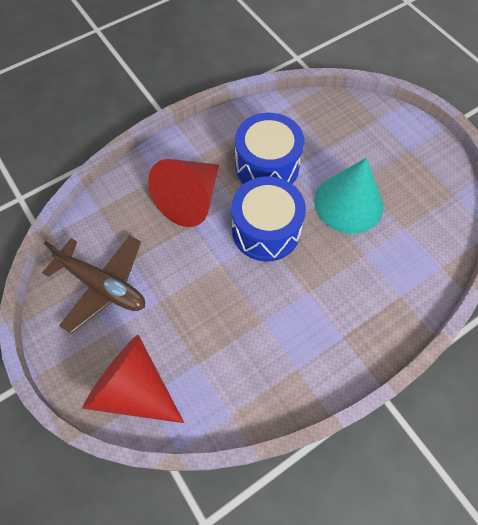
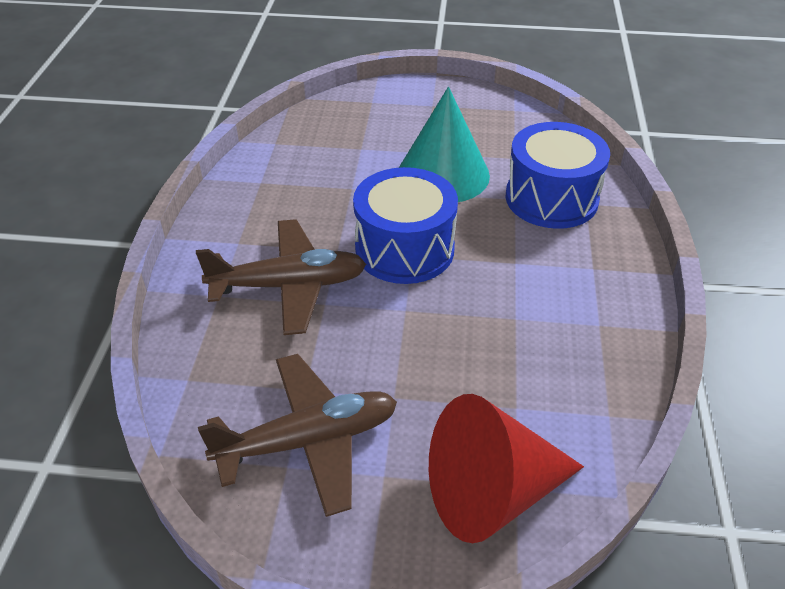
camera: 50 degrees left, 20 degrees down
(190, 200) = (288, 286): red cone -> brown plane
(267, 166) = (325, 202): blue drum -> blue drum (551, 198)

